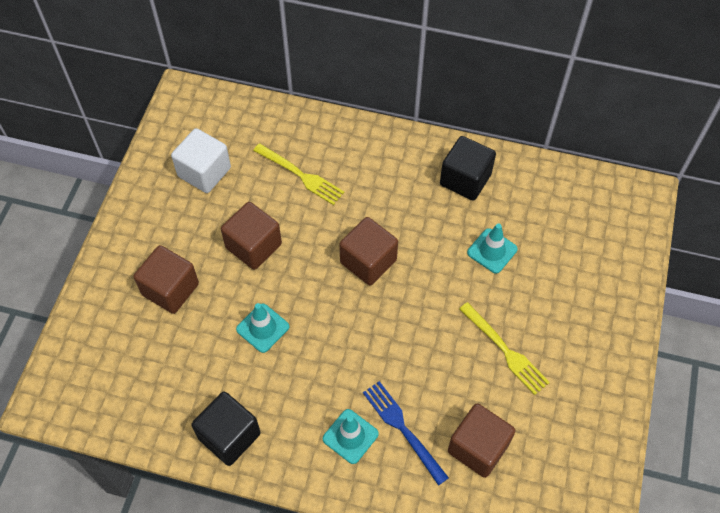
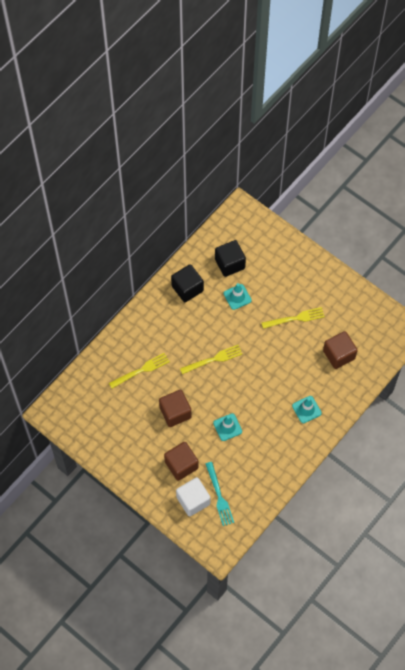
camera: 65 degrees left, 5 degrees up
(139, 365) = (219, 496): none -> turquoise fork
(204, 172) = (112, 420): white cube -> white cube (193, 500)
(229, 436) = (280, 466): black cube -> black cube (230, 264)
(368, 261) = (213, 359): brown cube -> yellow fork
(402, 428) = (313, 384): blue fork -> none

